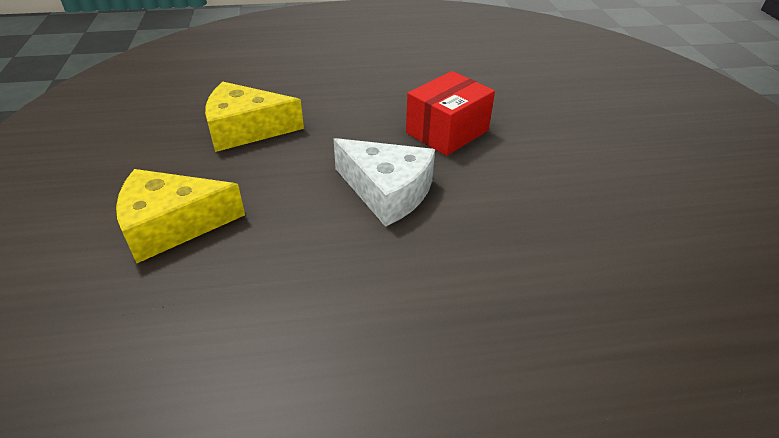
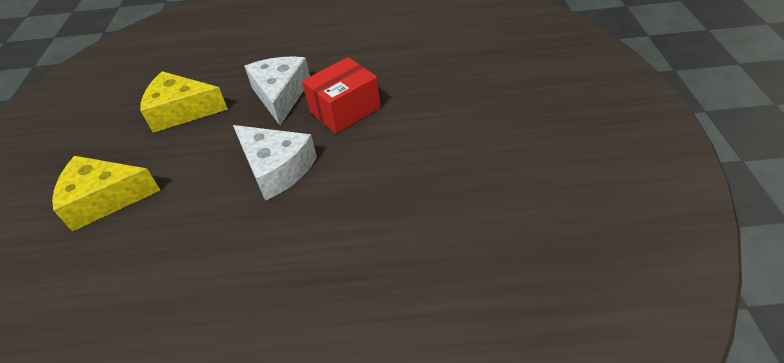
camera: 10 degrees right, 5 degrees up
(364, 115) = (281, 95): none -> white cheese

